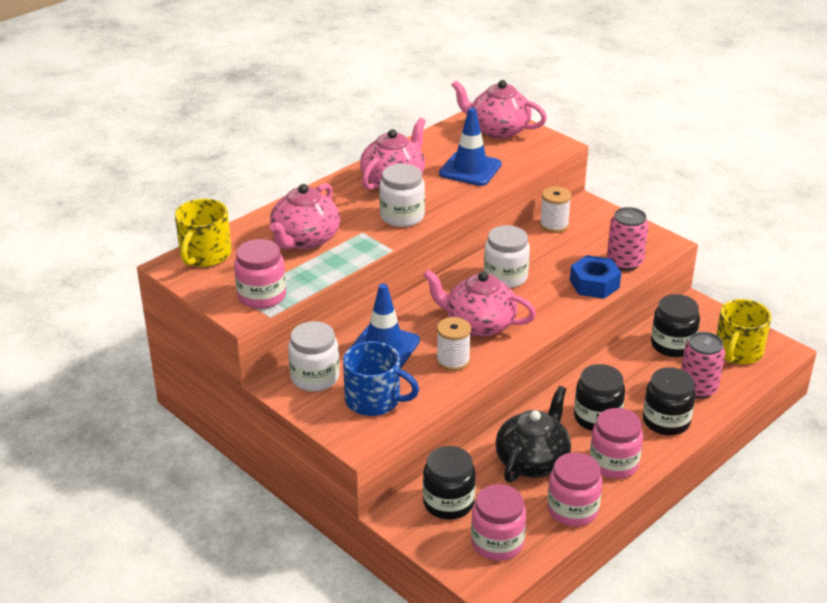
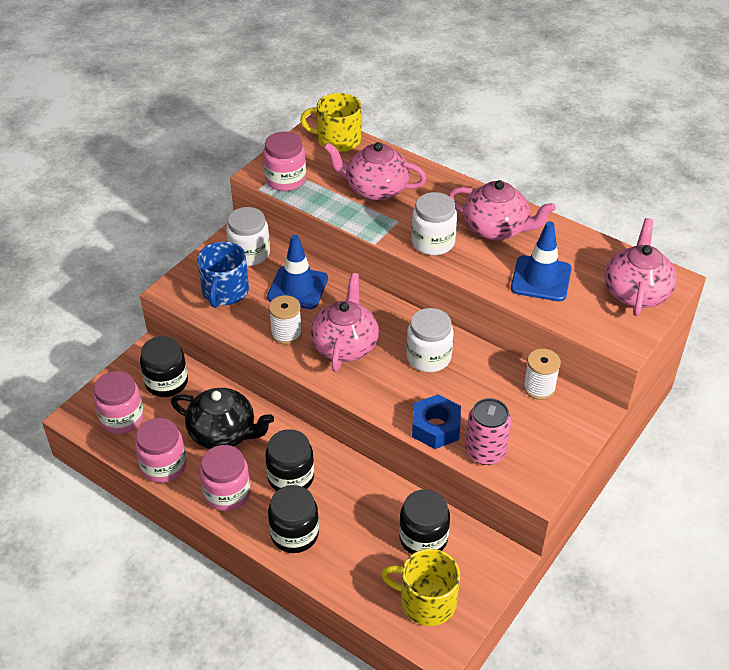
camera: 80 degrees right, 10 degrees up
(698, 388) = (353, 562): pink can -> none

